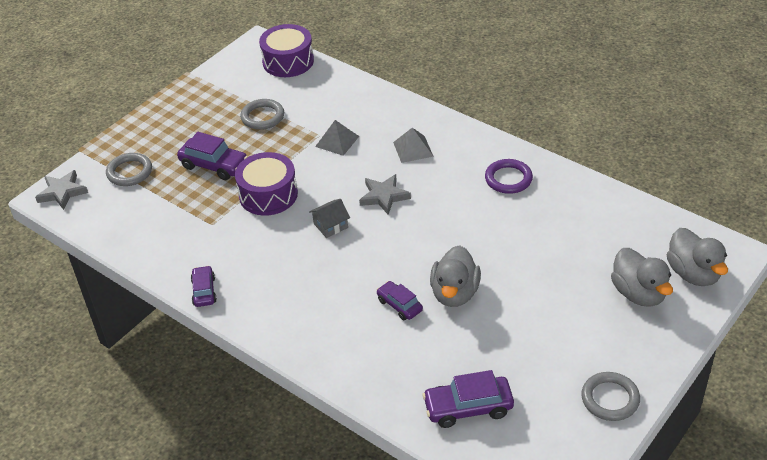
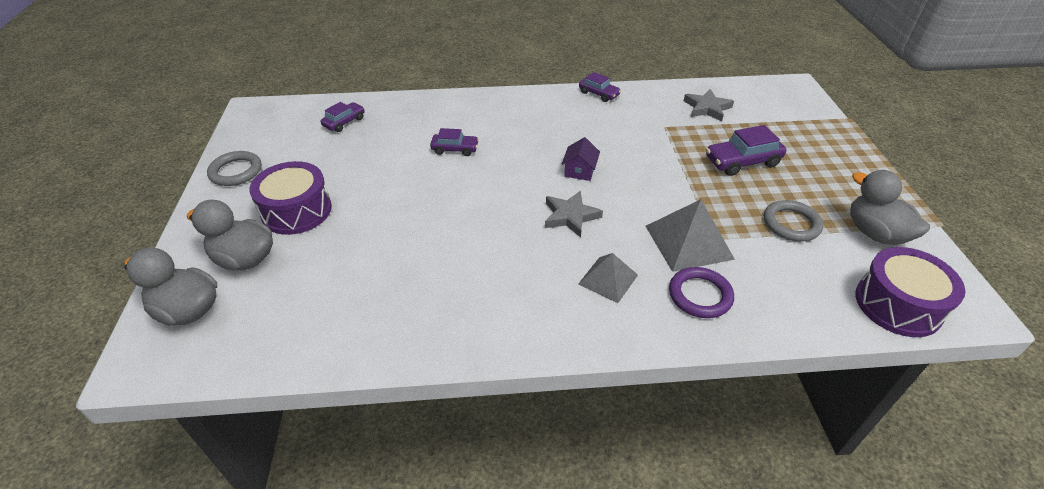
camera: 135 degrees right, 0 degrees up
(62, 192) = (794, 92): grey star -> grey star (707, 108)
(129, 172) = (785, 124): grey ring -> none
(268, 195) = (663, 165): purple drum -> purple drum (296, 211)
(330, 225) = (579, 170): grey house -> purple house
(337, 141) = (688, 242): grey pyramid -> grey pyramid, size x1.58
(454, 293) = (419, 177): grey duck -> grey duck (875, 233)
(468, 408) = (344, 122): purple car -> purple car, size x0.63
(508, 179) = (470, 305): purple ring -> purple ring (700, 295)

